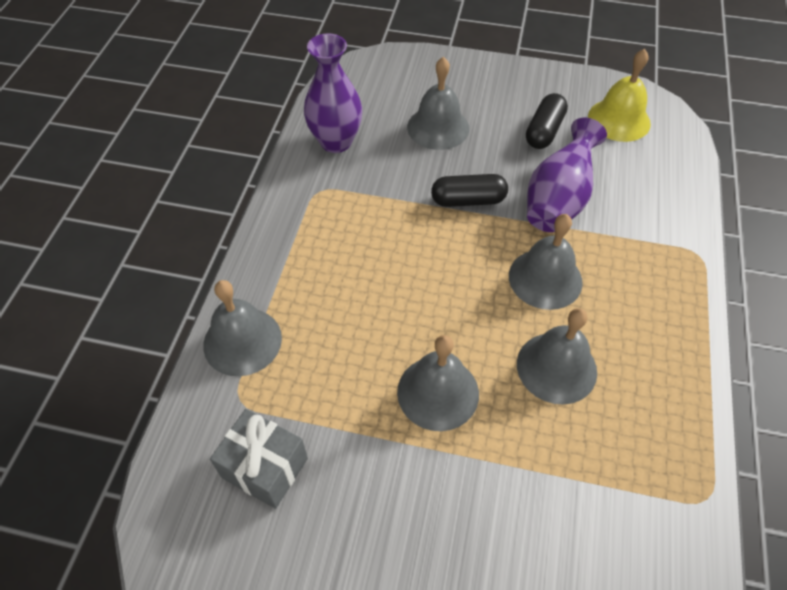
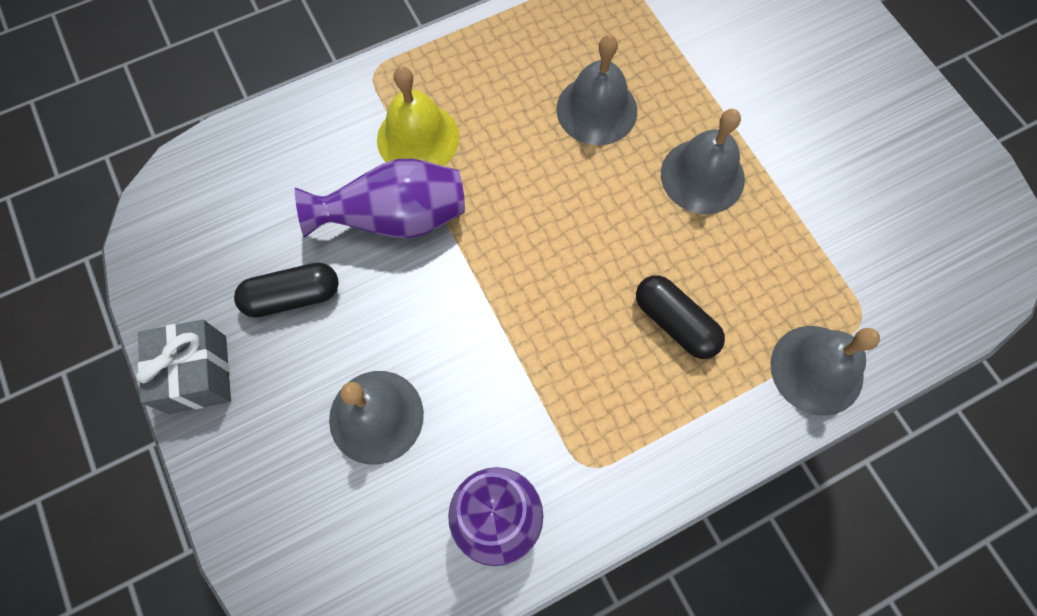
camera: 130 degrees left, 15 degrees up
(264, 468) = (885, 248): grey gift -> grey gift (198, 374)
(468, 200) = (468, 301): black capsule -> black capsule (675, 322)
(545, 278) = (510, 171): grey bell -> none
(619, 120) = (213, 233): yellow bell -> yellow bell (418, 138)

